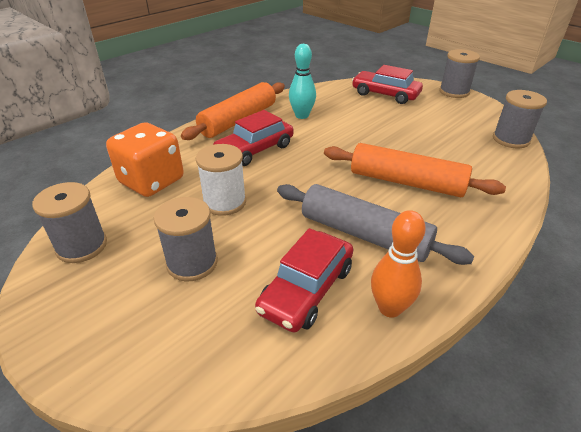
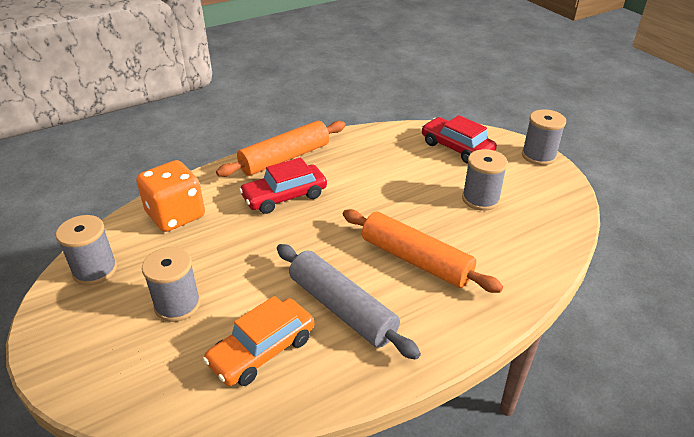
camera: 15 degrees right, 0 degrees up
(224, 202) = (231, 250): white spool -> none
(302, 115) = (351, 162): turquoise bowling pin -> none
(306, 289) = (262, 350): red car -> orange car
(389, 308) = (325, 384): orange bowling pin -> none
(510, 139) = (563, 229): grey spool -> grey spool (480, 199)

